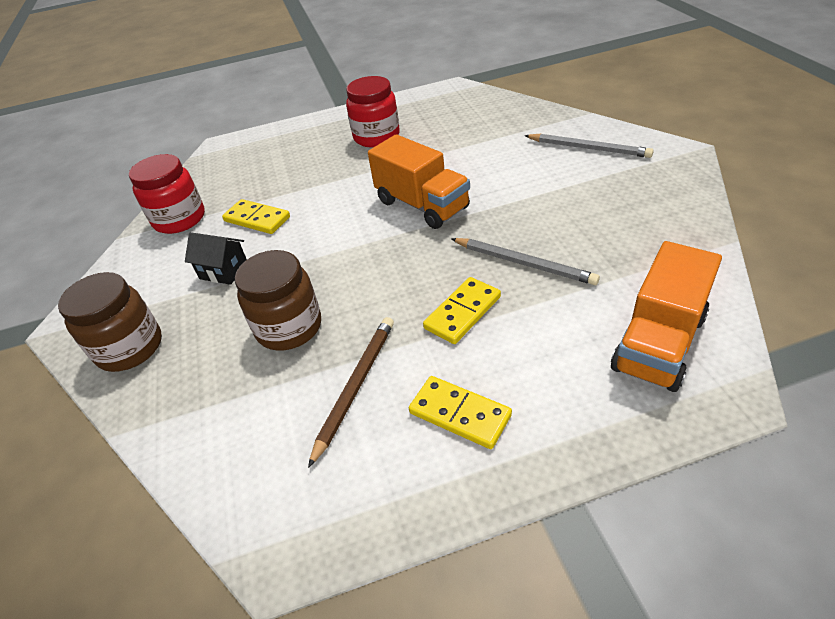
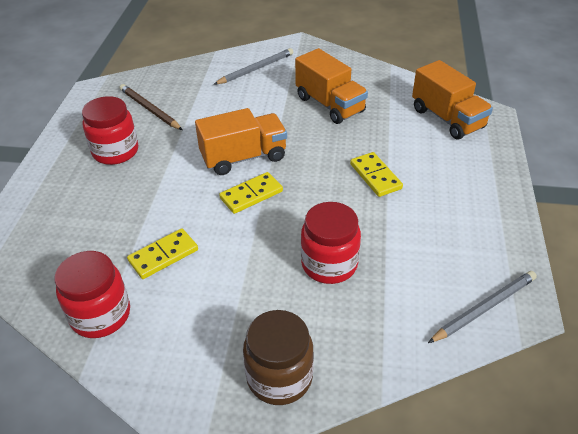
camera: 70 degrees left, 0 degrees up
(224, 271) = (222, 292): black house -> none
(289, 327) = (329, 264): brown jar -> red jar
(355, 386) = (411, 243): brown pencil -> brown pencil (149, 109)
(460, 414) = (458, 204): yellow domino -> yellow domino (251, 195)
(523, 263) = (349, 137): grey pencil -> grey pencil (484, 308)
(575, 224) = (329, 105): none -> orange truck

